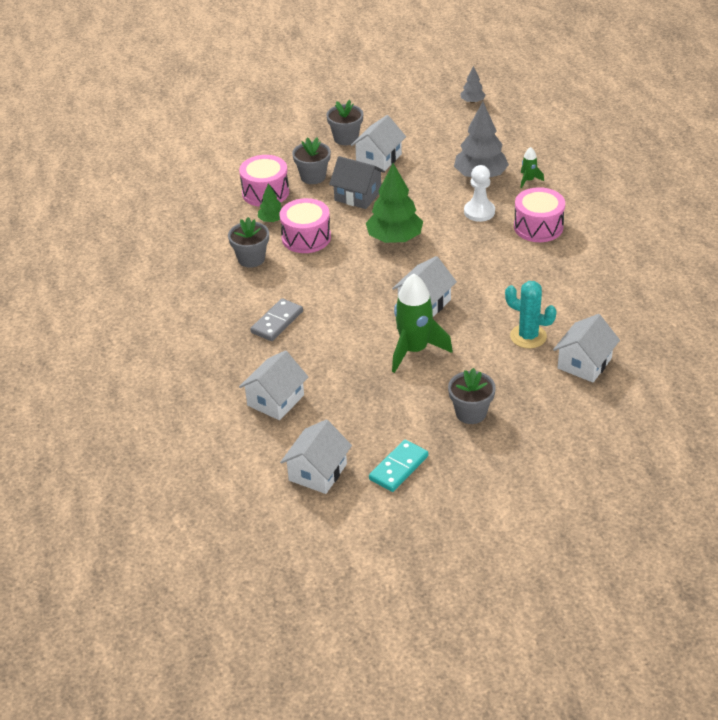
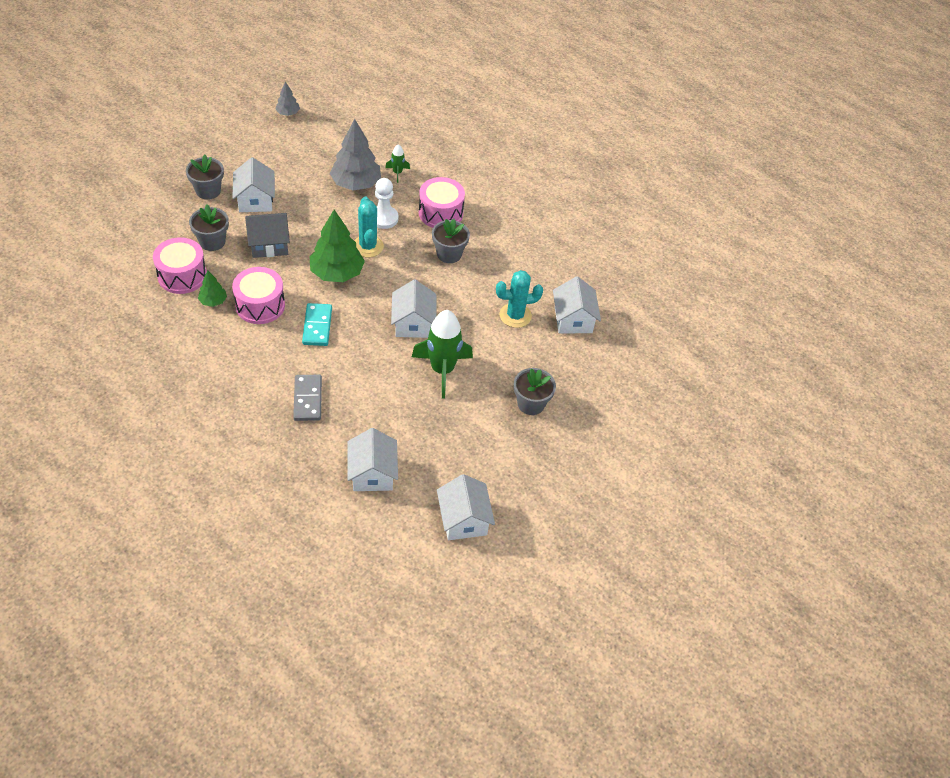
camera: 45 degrees left, 10 degrees up
(251, 259) = (229, 348): grey flower pot -> grey flower pot (449, 254)
(398, 468) = (520, 480): turquoise domino -> turquoise domino (317, 326)
(442, 228) = (368, 246): none -> turquoise cactus

